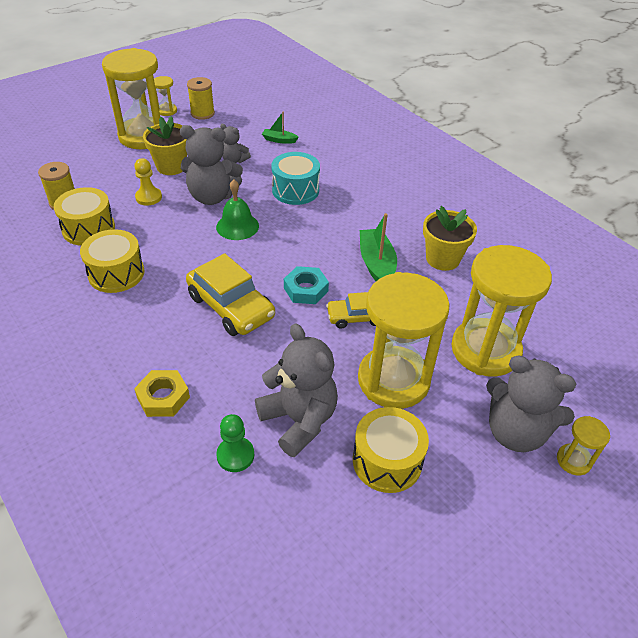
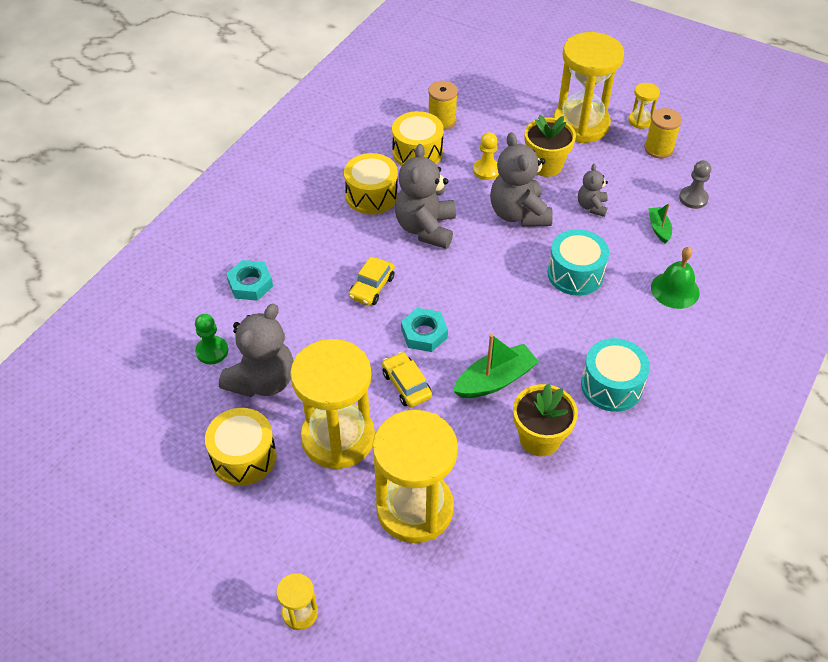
camera: 70 degrees right, 5 degrees up
(163, 397) = (250, 284): yellow nut -> turquoise nut
(231, 306) = (372, 287): yellow car -> yellow car, size x0.58
(237, 226) = (485, 250): green bell -> green bell (675, 290)
(262, 117) = (693, 198): none -> grey pawn
(410, 209) = (611, 386): none -> turquoise drum
(515, 432) = (316, 555): grey teddy bear -> grey teddy bear (426, 228)

